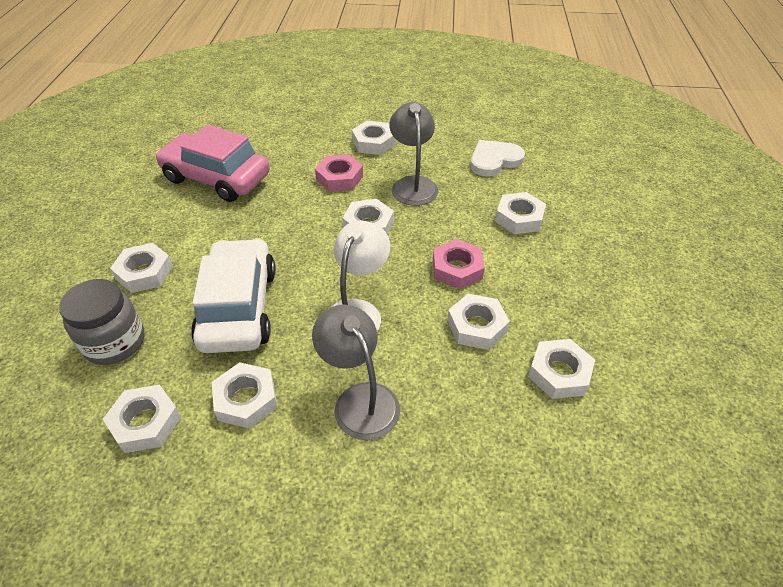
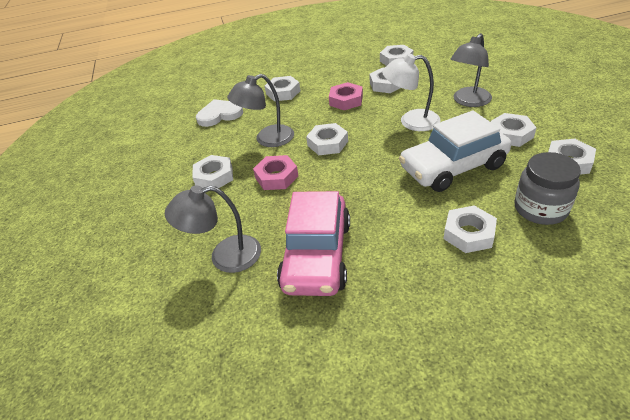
camera: 105 degrees left, 5 degrees down
(263, 135) = (225, 256): none -> grey lamp
(494, 160) = (219, 115): white heart -> white heart turned 120 degrees clockwise

